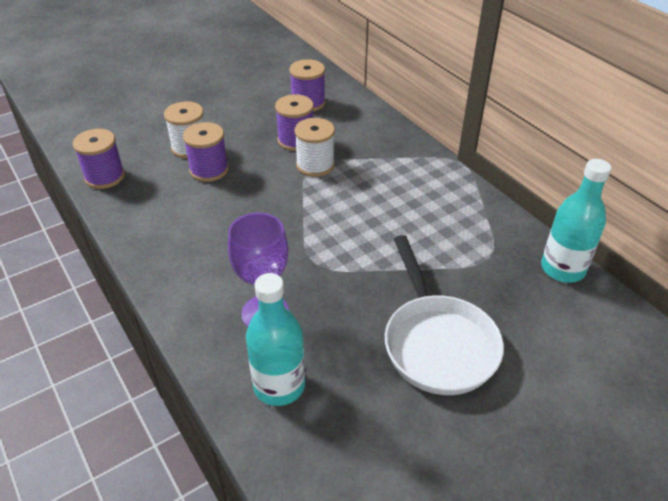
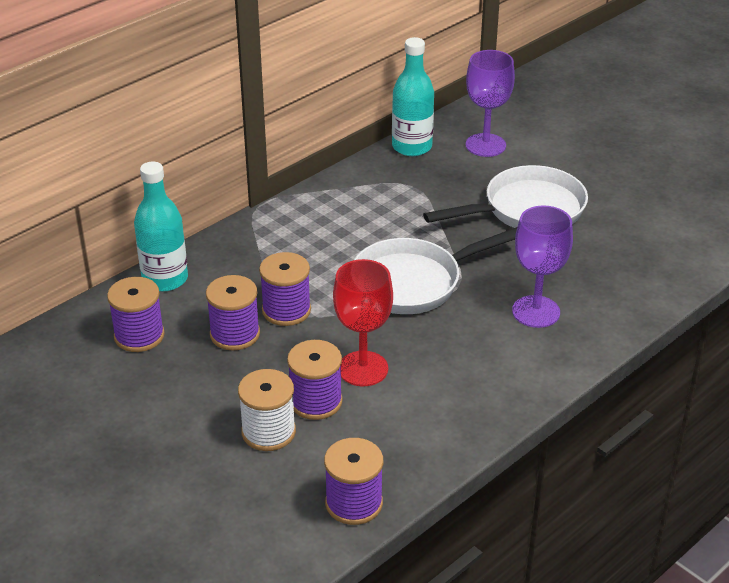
camera: 100 degrees left, 5 degrees down
(233, 195) = (363, 369): none -> red goblet
(279, 386) = (612, 290): turquoise bottle -> turquoise bottle (165, 279)
(315, 165) = (286, 310): white spool -> purple spool
(332, 238) = (414, 282): none -> white pan
(572, 332) = (485, 145): none -> purple goblet

